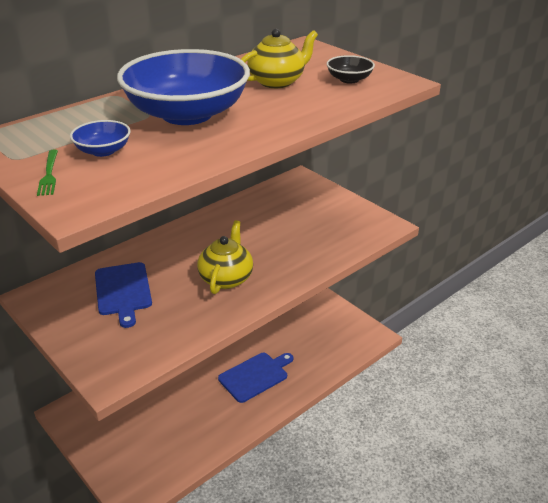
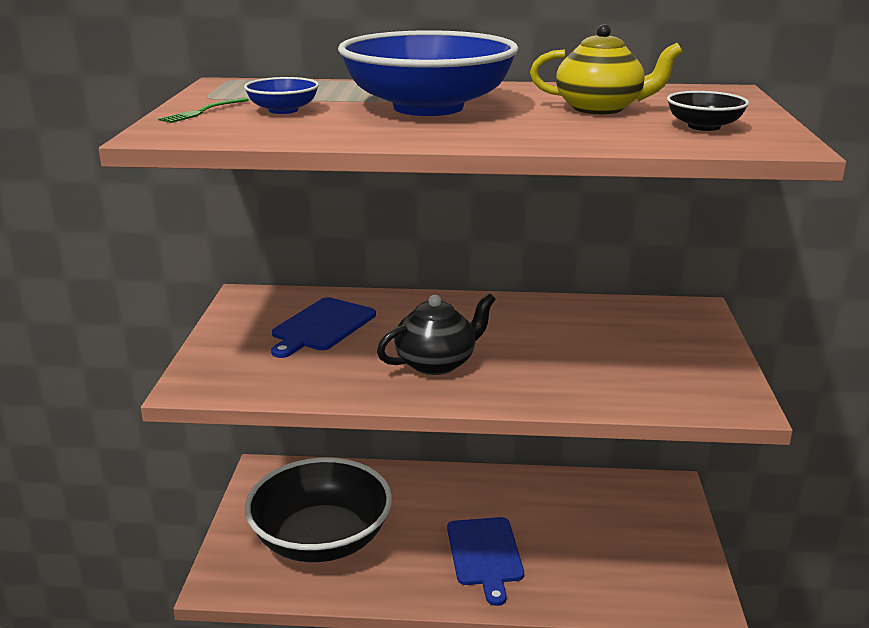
camera: 45 degrees right, 10 degrees down
(159, 428) = (321, 539): none -> black bowl
(226, 278) = (437, 363): yellow teapot -> black teapot
(255, 376) = (485, 554): blue cutting board -> blue cutting board turned 75 degrees clockwise

